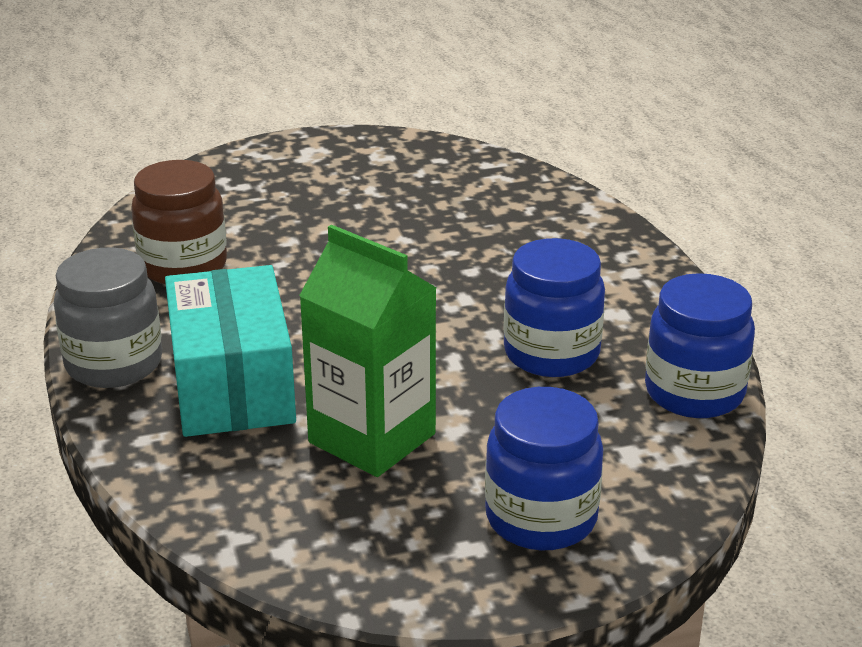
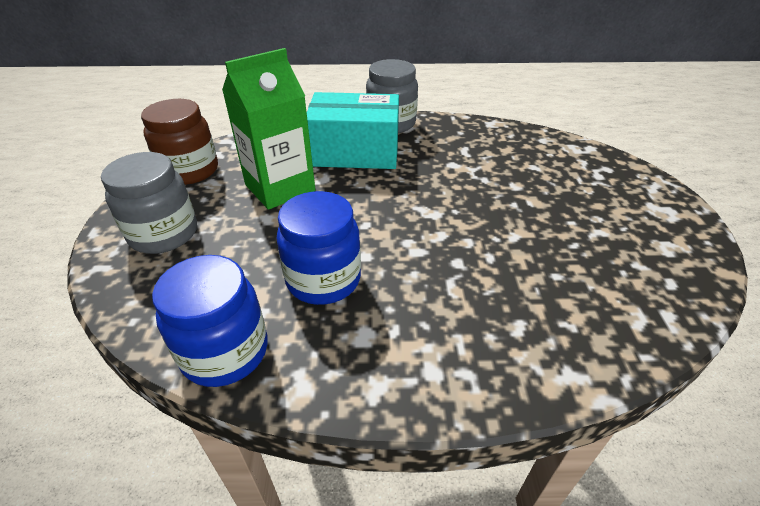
camera: 105 degrees right, 10 degrees up
(183, 266) = (486, 147): brown jar -> brown jar (190, 171)
(541, 518) = (164, 234): blue jar -> grey jar

